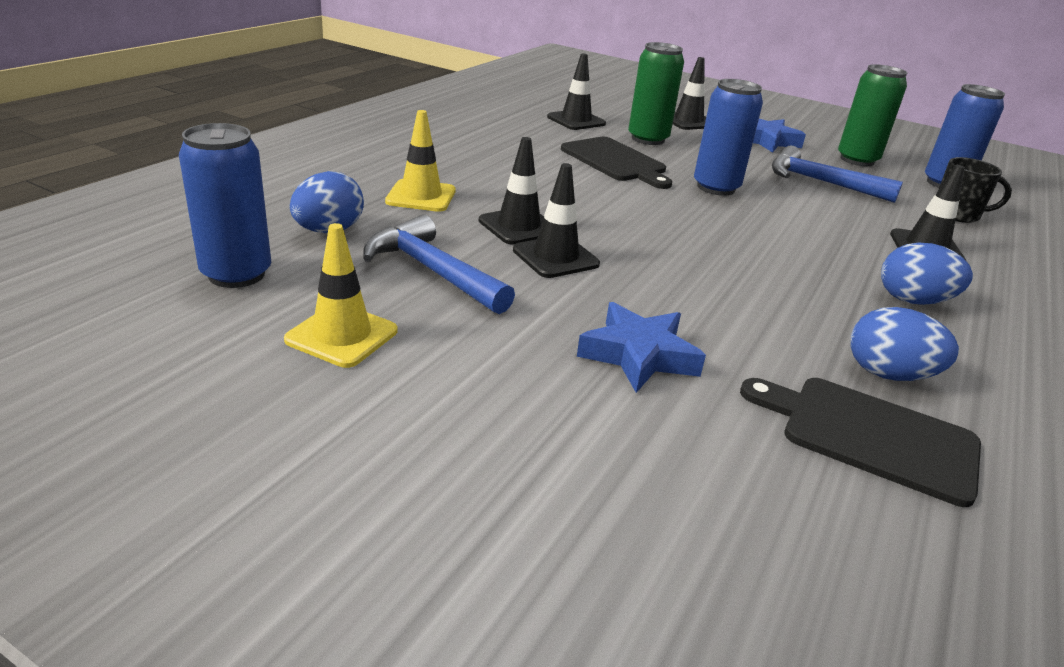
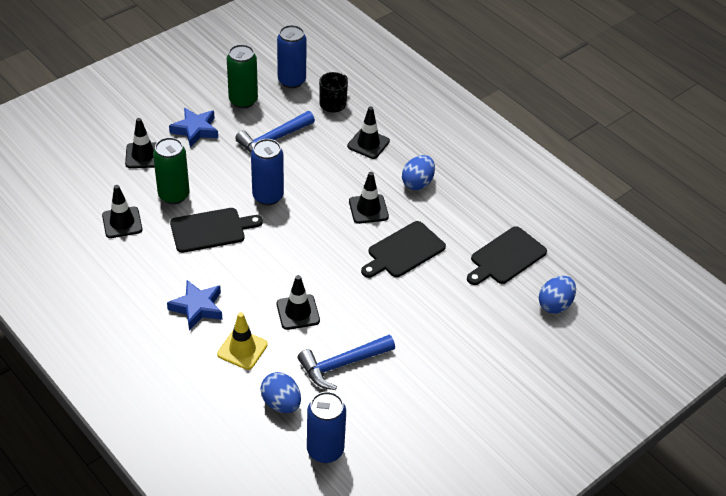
camera: 70 degrees left, 15 degrees up
(342, 335) = (396, 412): yellow traffic cone -> none
(555, 257) = (339, 307): black traffic cone -> black traffic cone (368, 209)
(638, 355) = (437, 307): blue star -> blue star (197, 307)
(739, 303) = (404, 251): none -> black cutting board
(889, 374) = (471, 228): blue egg -> blue egg (555, 304)

